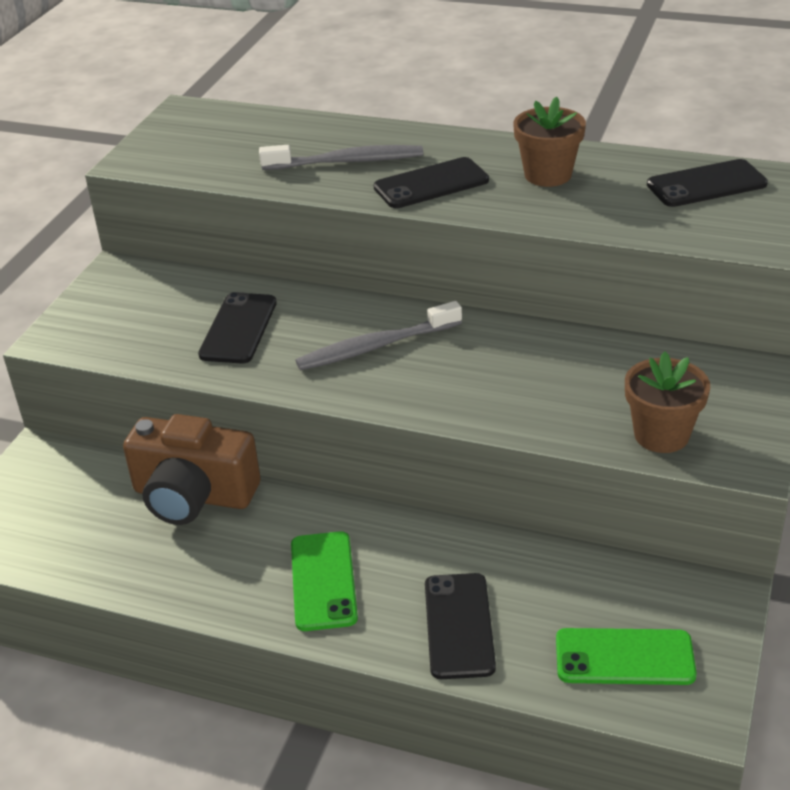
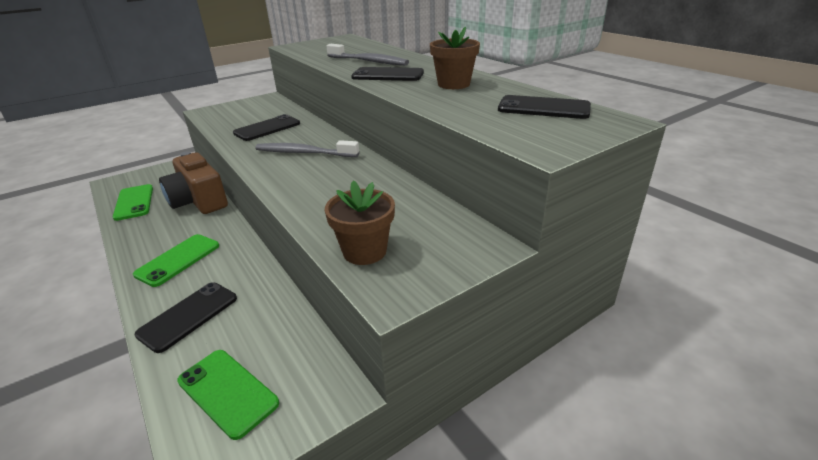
camera: 35 degrees right, 5 degrees down
(83, 549) = (134, 202): none -> green phone

